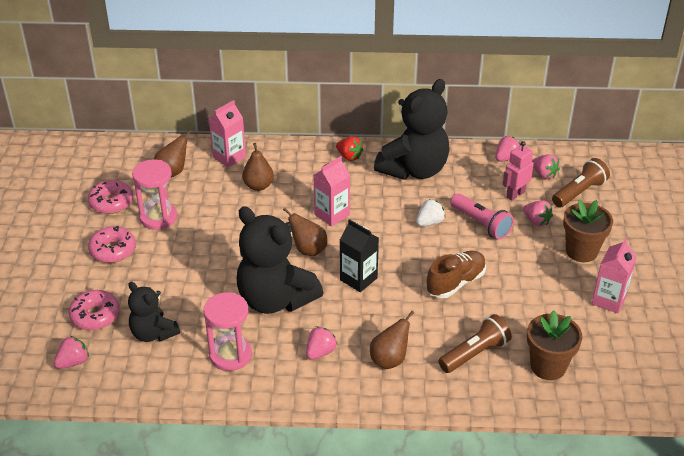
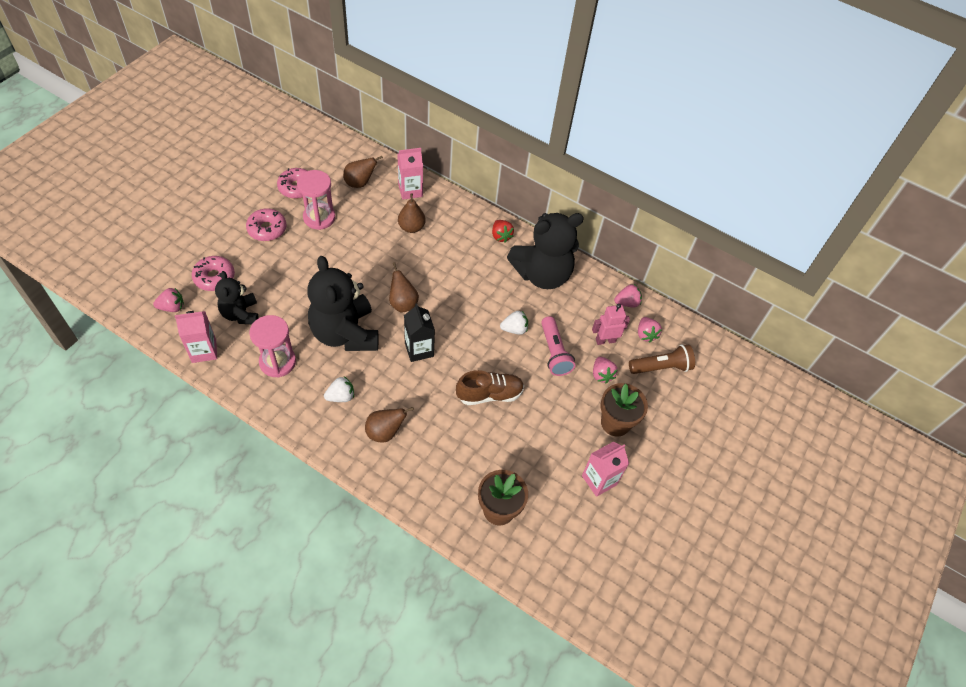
camera: 25 degrees right, 15 degrees up
(320, 352) = (341, 396): pink strawberry -> white strawberry
(332, 215) = (445, 282): pink carton -> pink carton (204, 351)
(474, 353) = (452, 464): brown flashlight -> none

